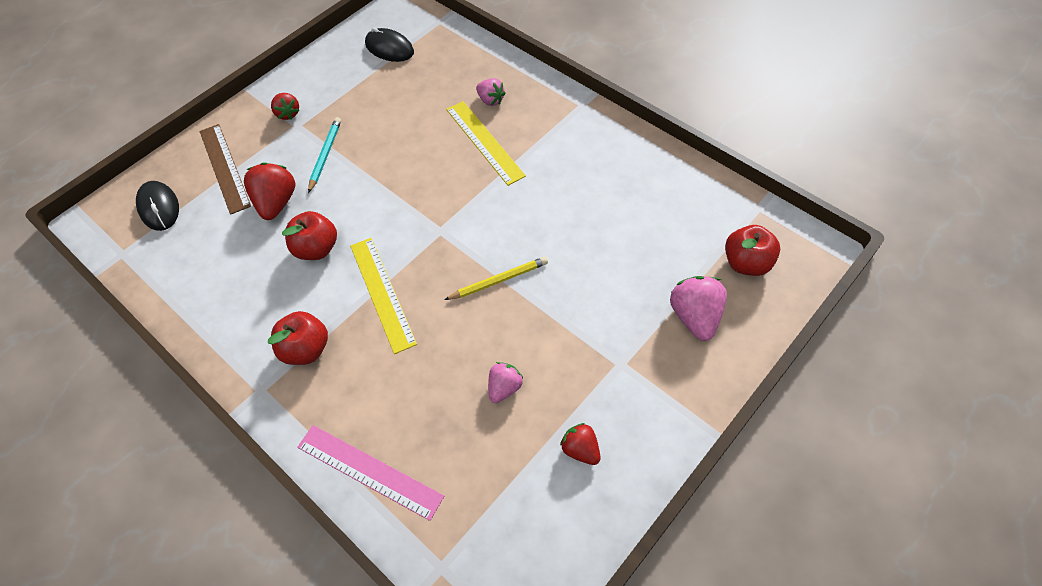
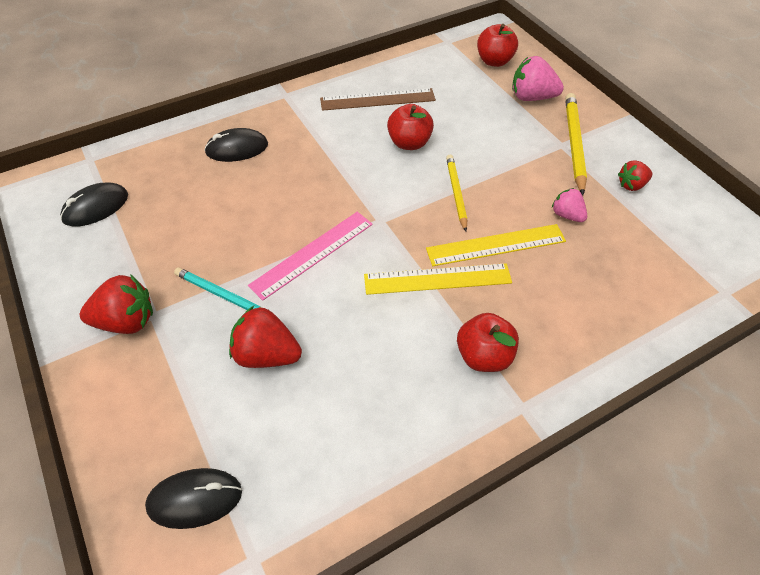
camera: 75 degrees left, 5 degrees down
(224, 168) = (172, 406): brown ruler -> brown ruler (377, 100)
(288, 113) = (126, 321): red strawberry -> red strawberry, size x1.64
(317, 248) = (355, 325): red apple -> red apple (409, 143)
(369, 471) = (632, 326): pink ruler -> pink ruler (312, 254)
(484, 142) = (288, 165): yellow ruler -> yellow ruler (496, 245)
(490, 100) = (237, 148): pink strawberry -> black mouse
(628, 376) = (574, 144): none -> yellow pencil

